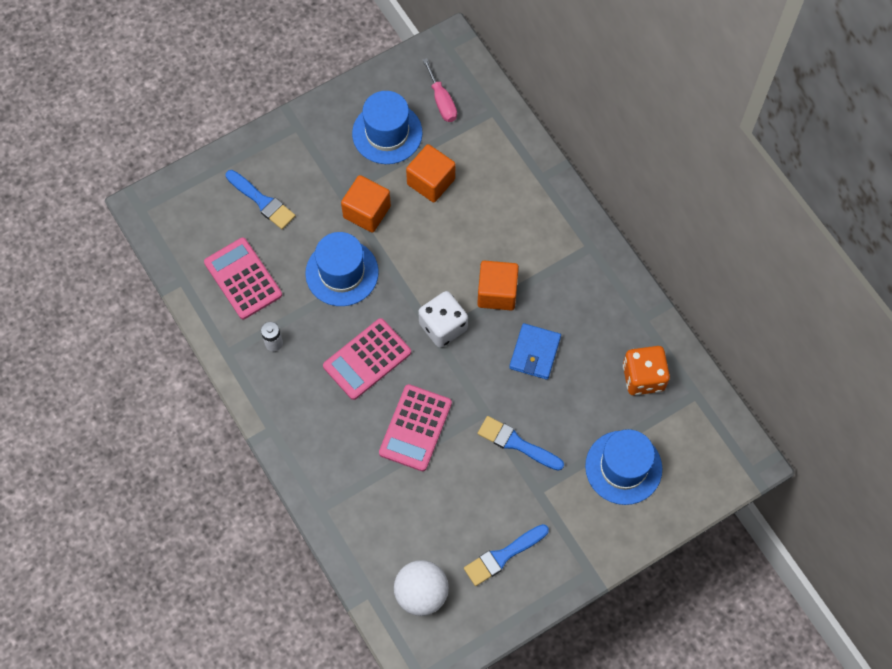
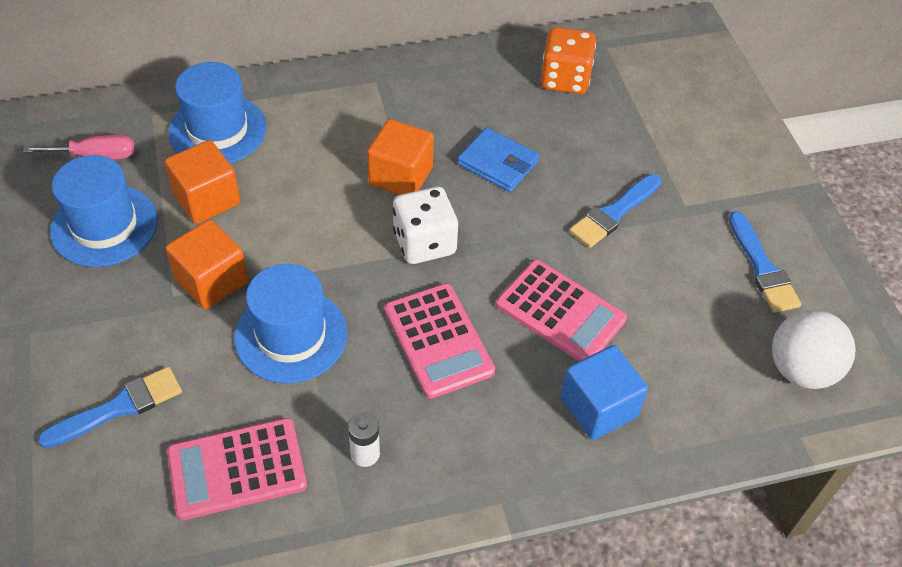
camera: 75 degrees left, 15 degrees down
(349, 468) = (598, 407): none -> blue cube
(623, 467) = (672, 126): blue hat -> blue hat (217, 130)

